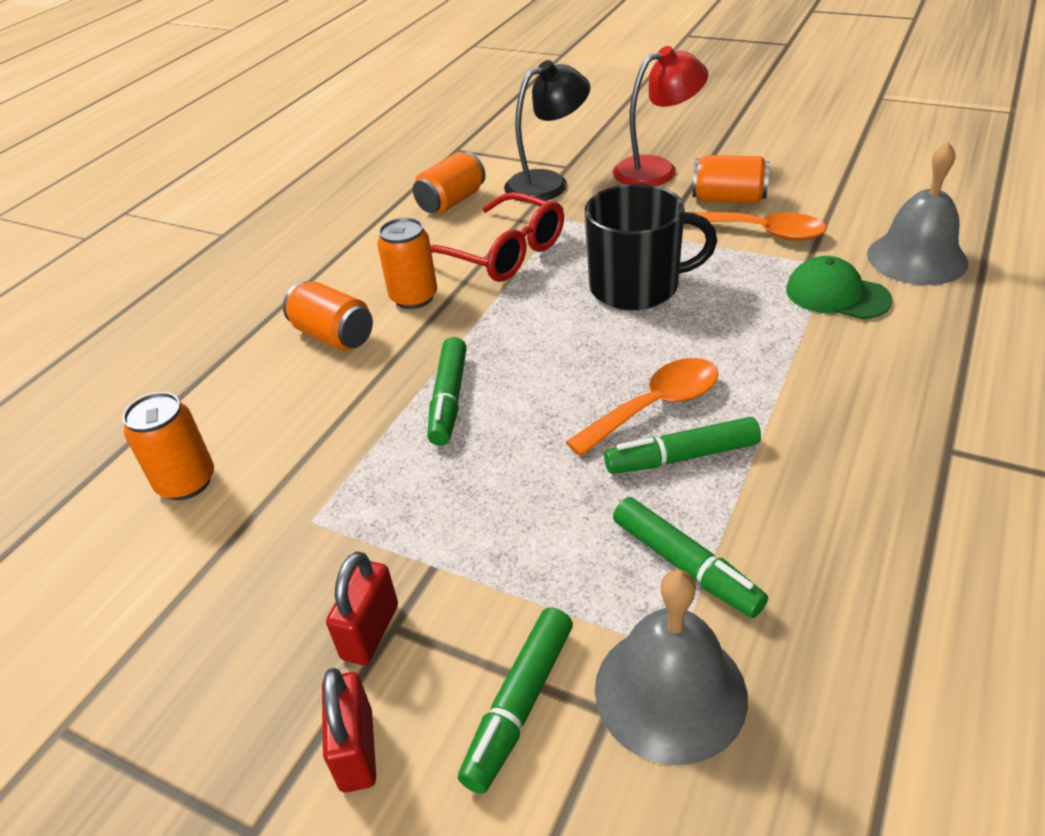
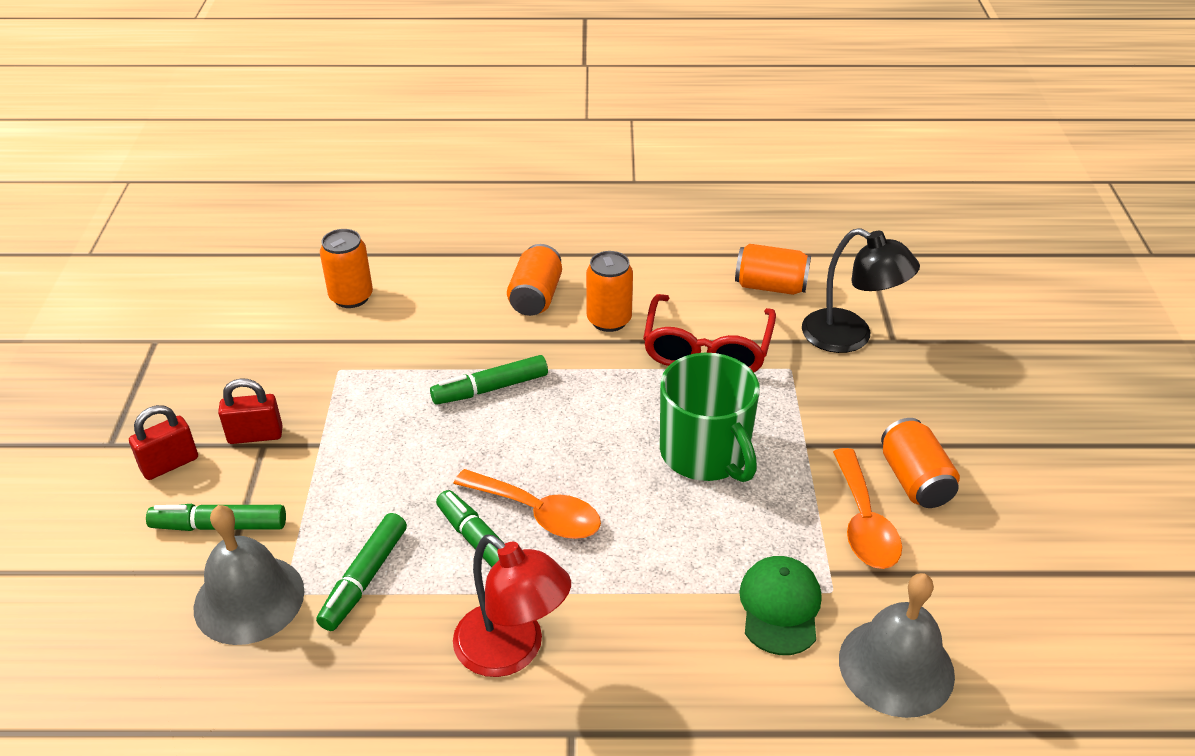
camera: 60 degrees right, 0 degrees up
(636, 287) = (706, 453): black mug -> green mug
(657, 169) = (937, 408): red lamp -> red lamp (512, 651)

